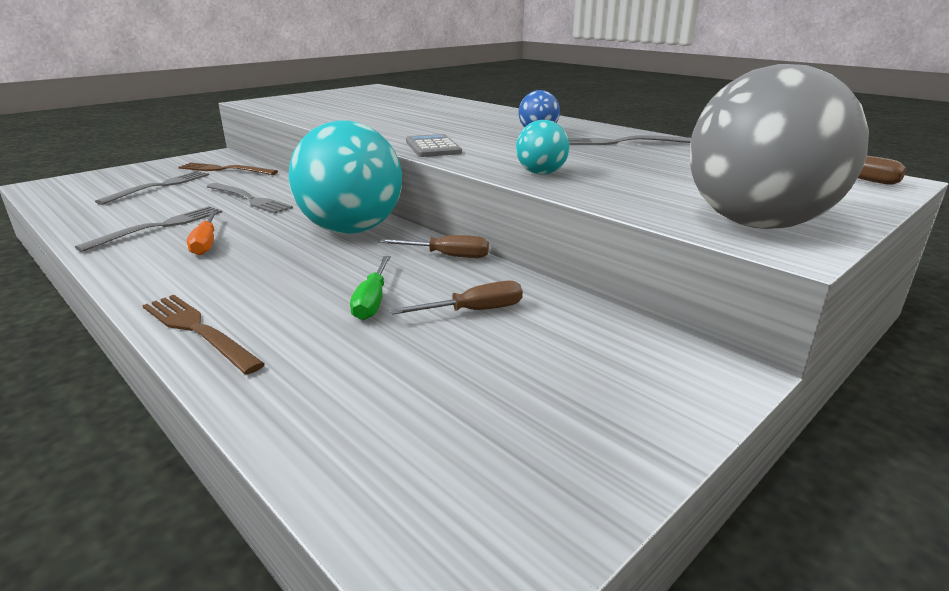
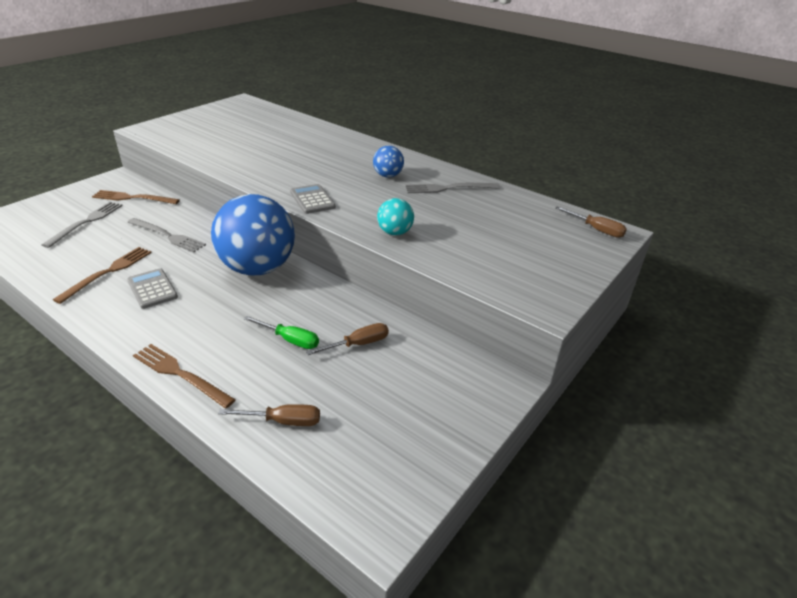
camera: 10 degrees left, 10 degrees up
(159, 227) = (108, 272): grey fork -> brown fork
(206, 243) = (152, 289): orange screwdriver -> grey calculator
(351, 230) = (258, 268): turquoise ball -> blue ball
(372, 301) = (290, 340): green screwdriver -> green screwdriver turned 60 degrees counterclockwise
(447, 256) = (332, 293): brown screwdriver -> brown screwdriver (283, 421)
(756, 224) = (530, 285): grey ball -> none

